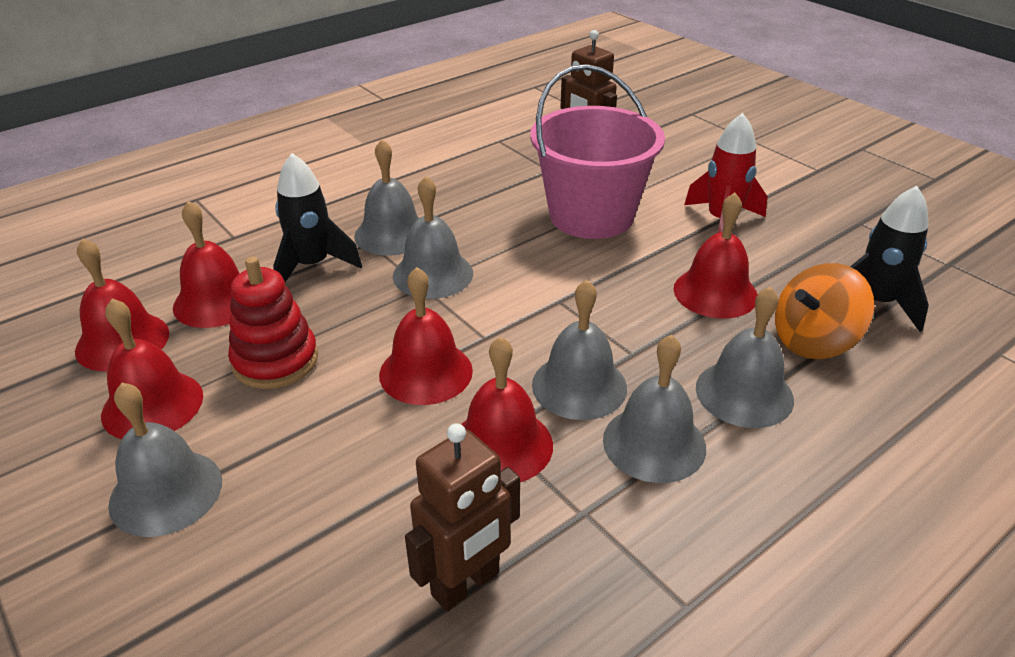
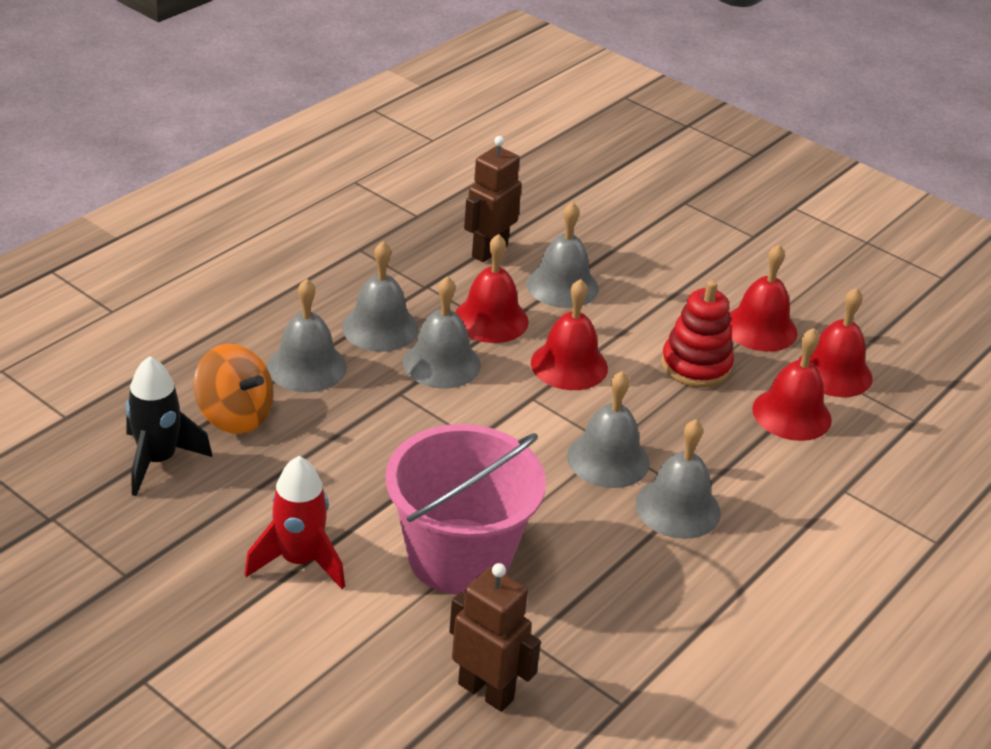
camera: 165 degrees right, 0 degrees up
(166, 492) = (699, 280): grey bell -> grey bell (562, 285)
(312, 266) = (733, 459): black rocket -> none
(715, 292) = (319, 460): red bell -> none
(813, 341) = (235, 415): orange spinning top -> orange spinning top turned 75 degrees clockwise

